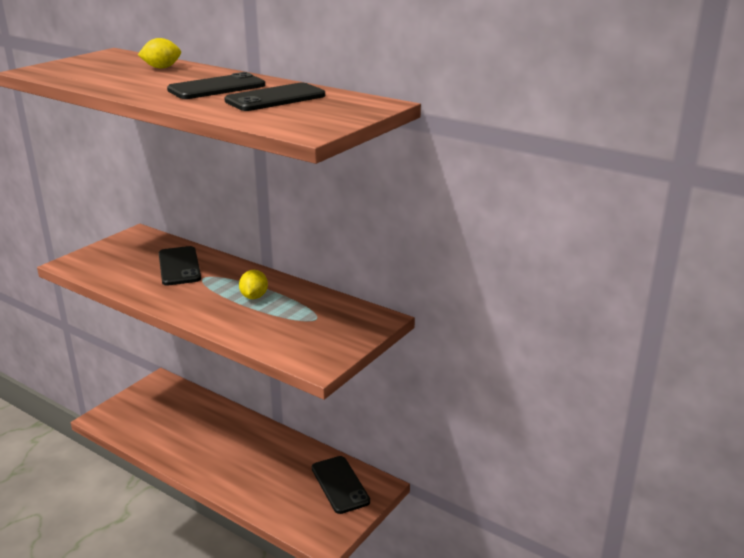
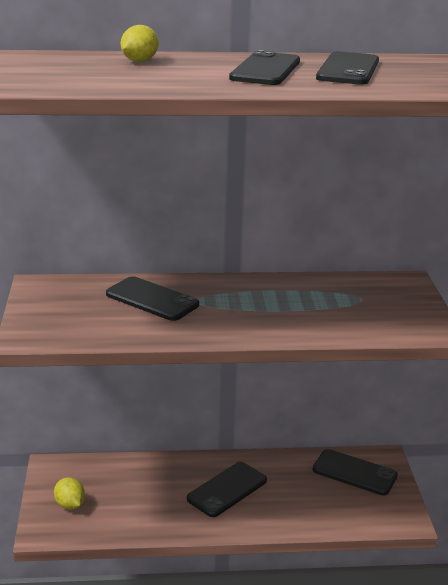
camera: 40 degrees left, 0 degrees up
(236, 449) = (227, 489): none -> black phone
(254, 297) = (277, 300): yellow lemon -> yellow lemon (70, 505)

